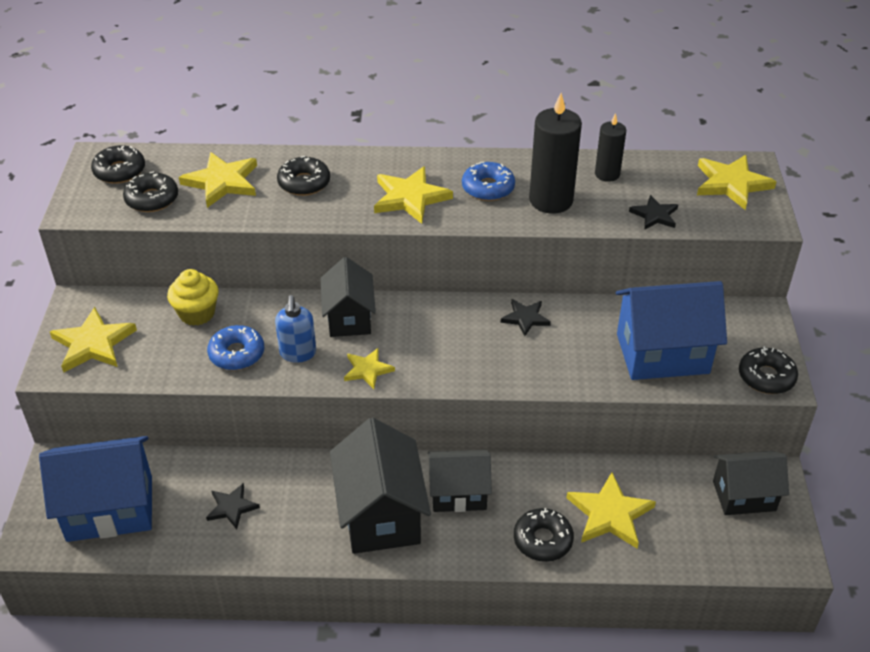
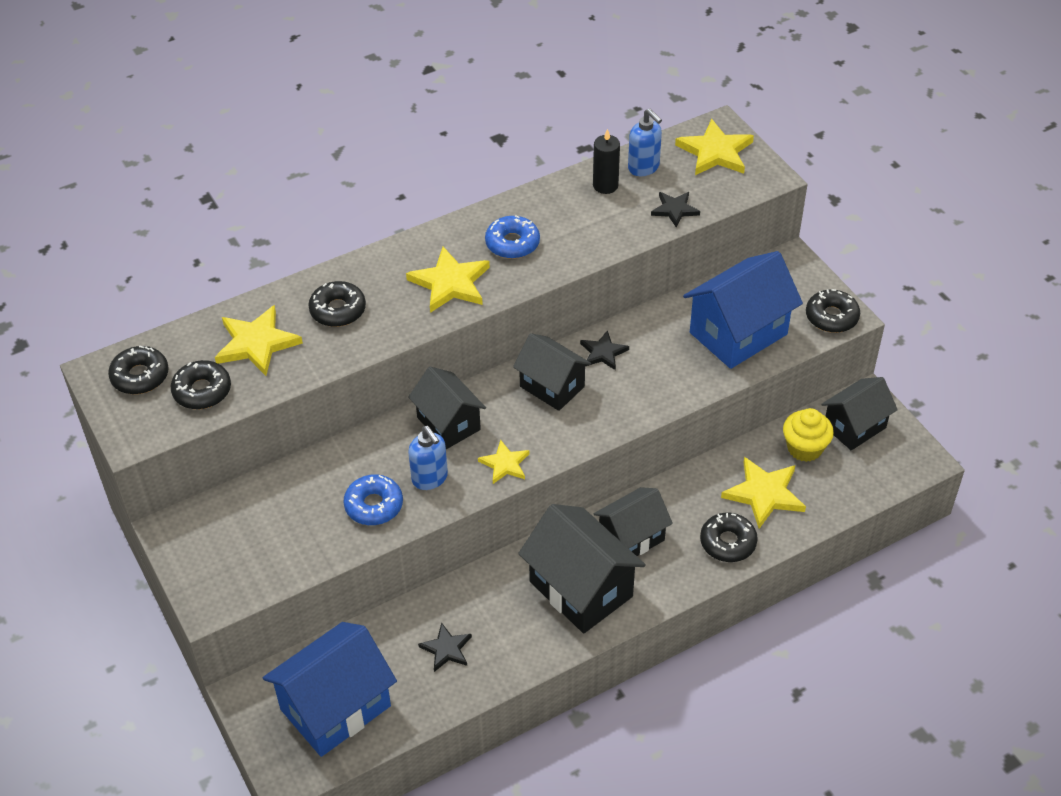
camera: 30 degrees left, 5 degrees up
(93, 343) = (226, 561): yellow star -> none
(197, 313) = (301, 485): yellow cupcake -> yellow cupcake (804, 448)
(458, 326) = (552, 387): none -> black house
(551, 200) = (577, 232): black candle -> none
(654, 173) = (644, 168): none -> blue soap dispenser

